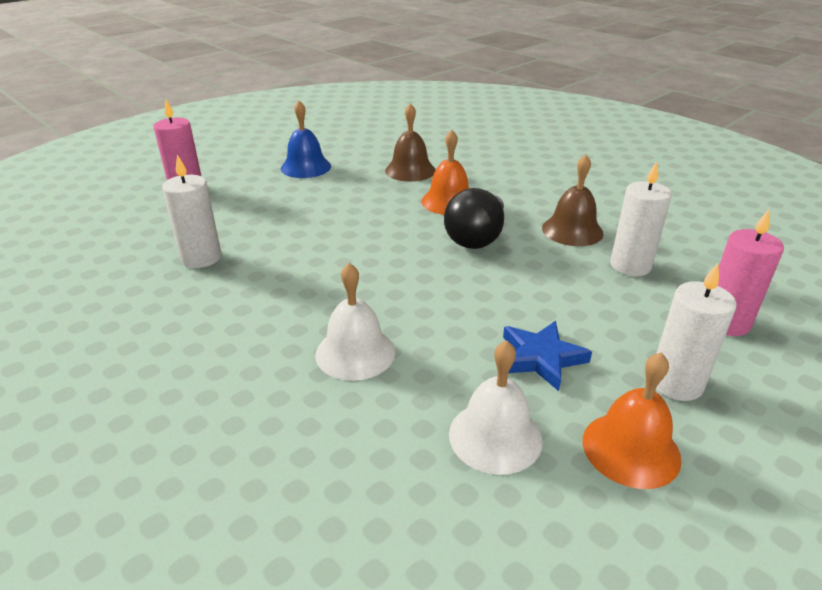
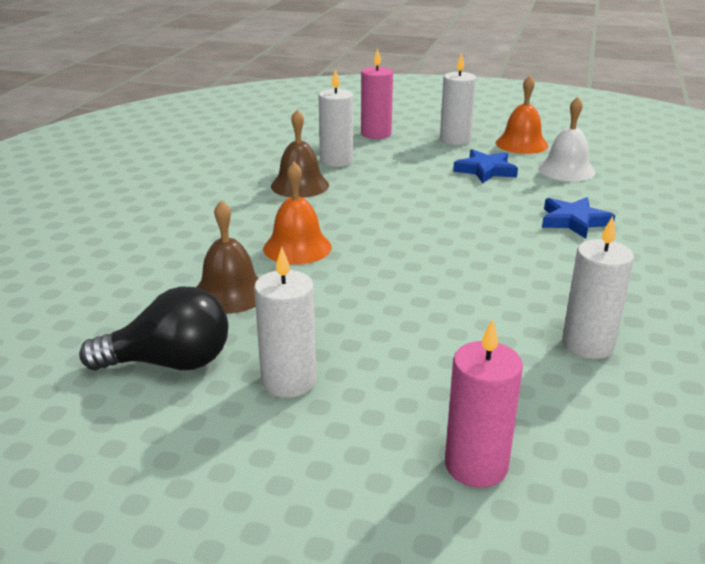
camera: 120 degrees left, 5 degrees down
(306, 167) = (288, 381): blue bell -> white candle
(355, 352) = (574, 221): white bell -> blue star
(476, 237) = (359, 218): black light bulb -> black light bulb (170, 363)

